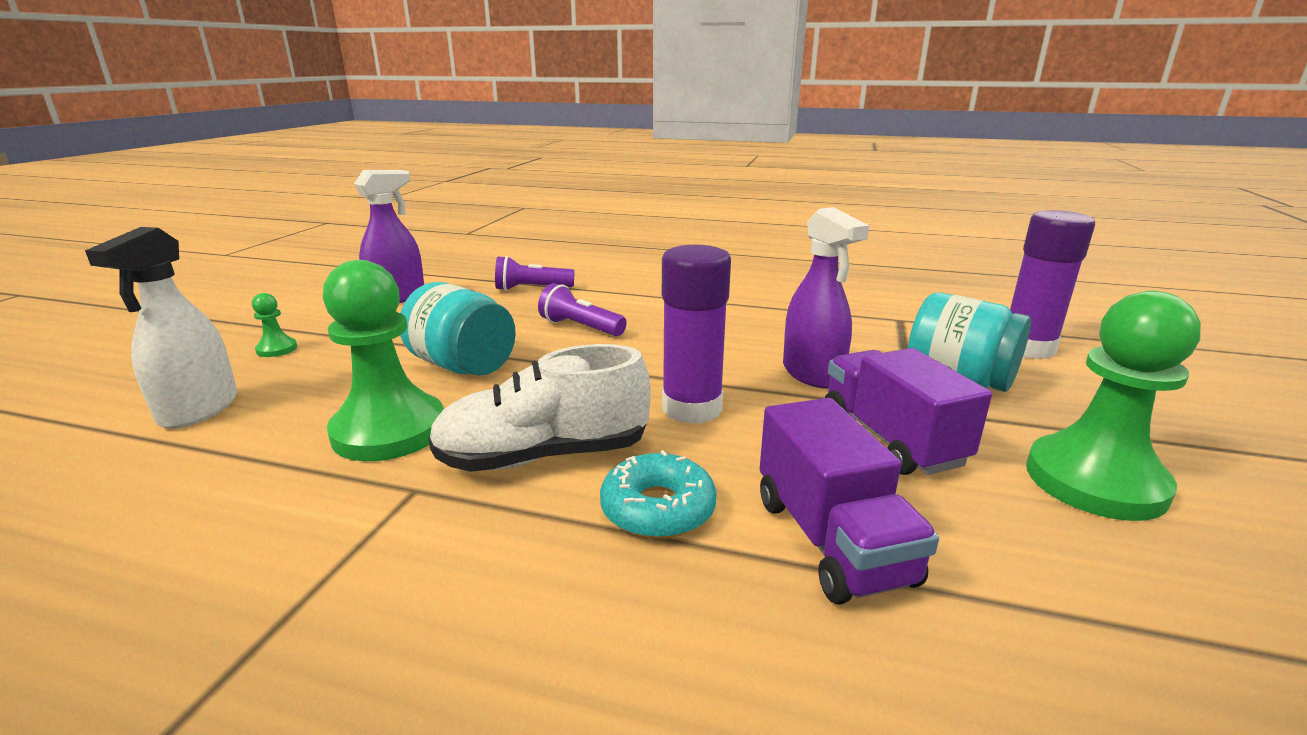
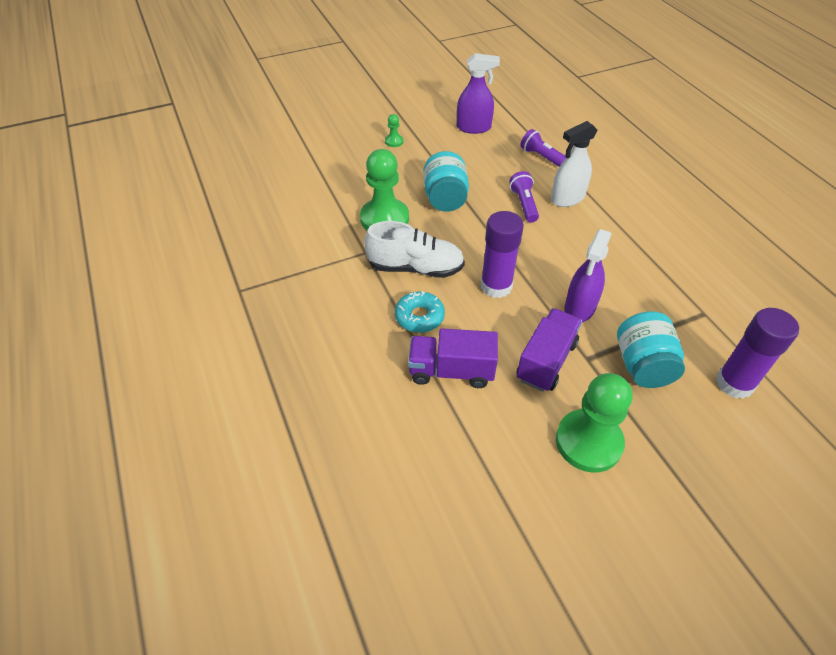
camera: 50 degrees right, 25 degrees up
(199, 410) = (343, 166): white spray bottle -> white spray bottle (567, 198)
(544, 456) = (415, 268): white shoe -> white shoe turned 150 degrees clockwise
(831, 540) = (451, 371): purple truck -> purple truck turned 60 degrees clockwise

